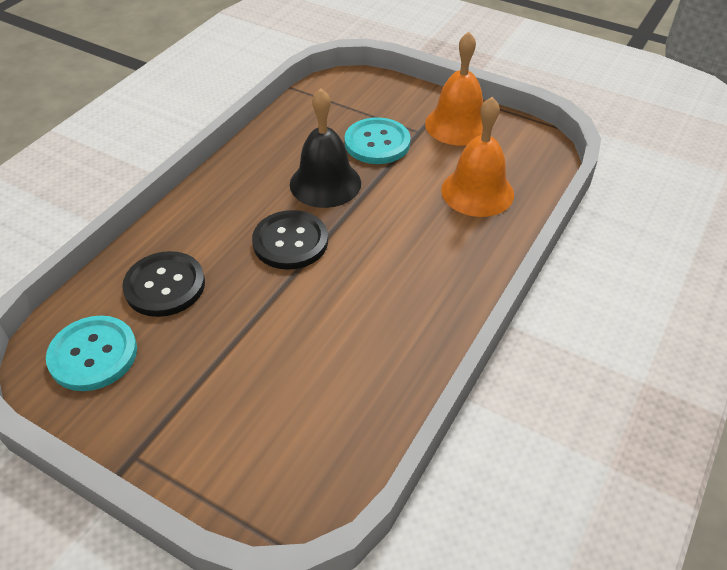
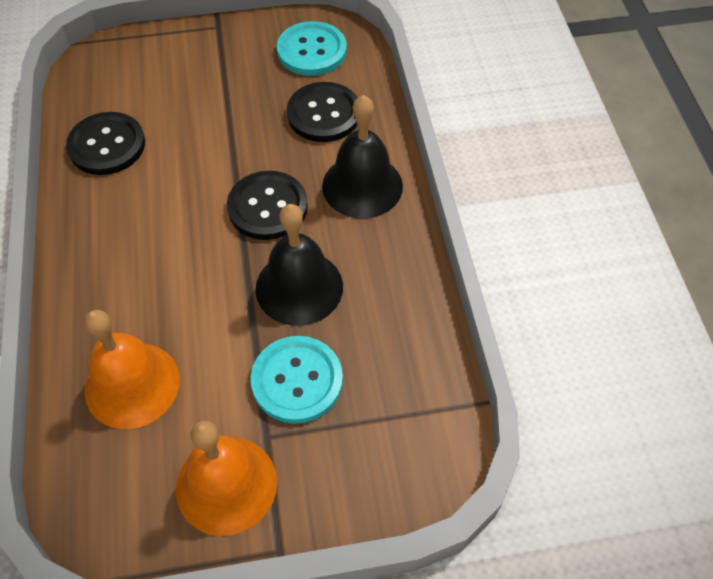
camera: 140 degrees right, 10 degrees up
(211, 216) = (362, 186): none -> black bell
(367, 378) = (107, 145): none -> black button

